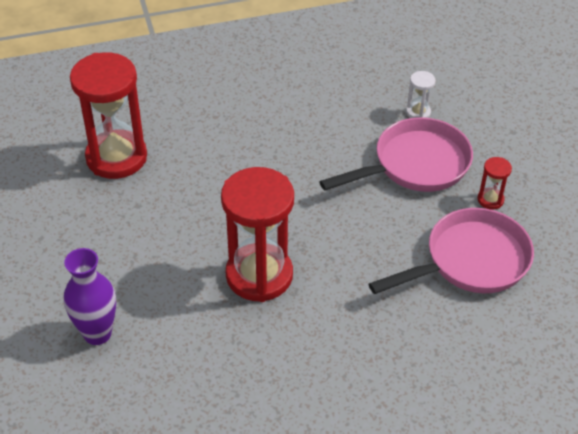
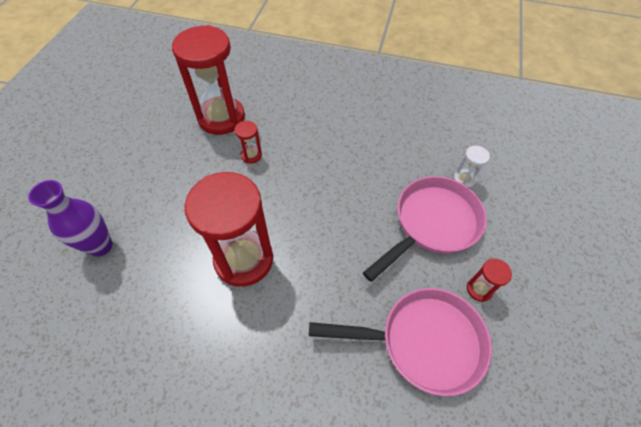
camera: 30 degrees right, 10 degrees up
(185, 180) = (251, 155): none -> red hourglass
(415, 165) = (432, 224): pink pan -> pink pan turned 45 degrees counterclockwise

